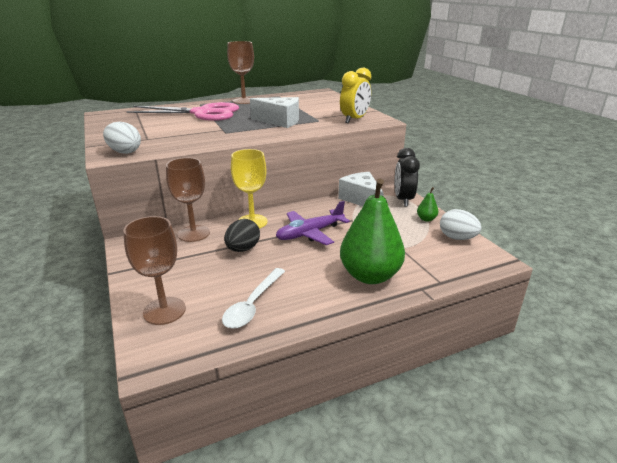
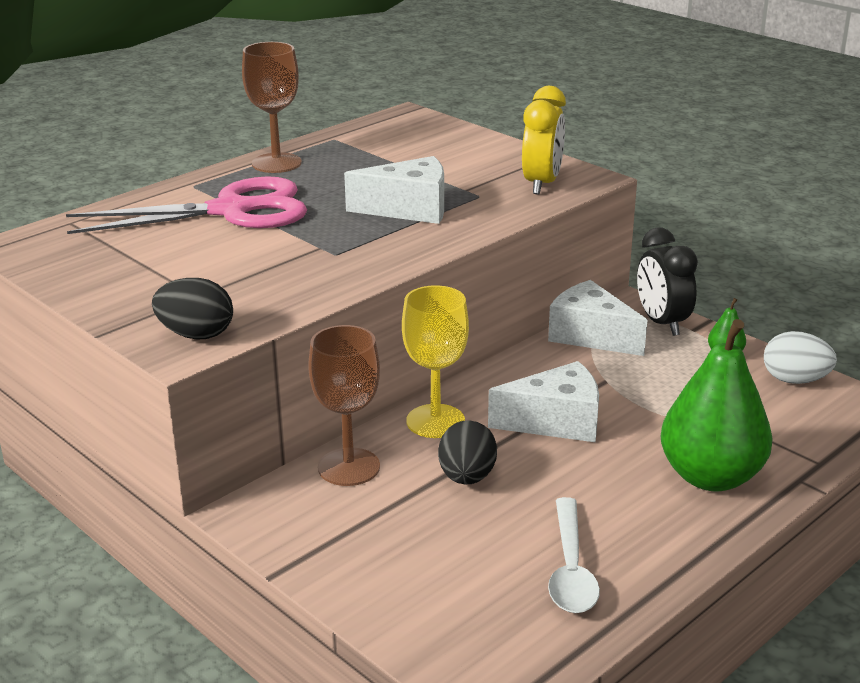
camera: 20 degrees left, 0 degrees up
(124, 152) = (196, 335): white egg -> black egg
(164, 311) = (437, 615): brown goblet -> none
(310, 233) = (556, 422): purple plane -> white cheese

